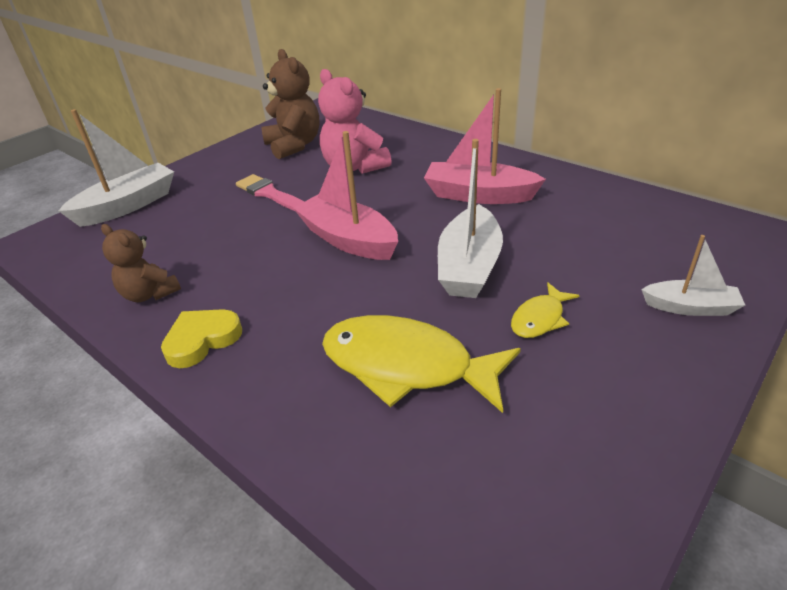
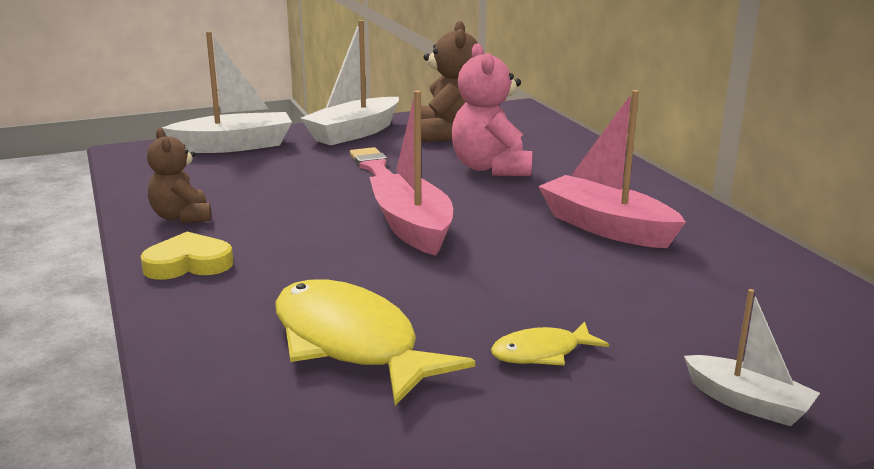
camera: 25 degrees right, 15 degrees down
(469, 266) = (516, 285): white boat -> white boat (354, 133)

